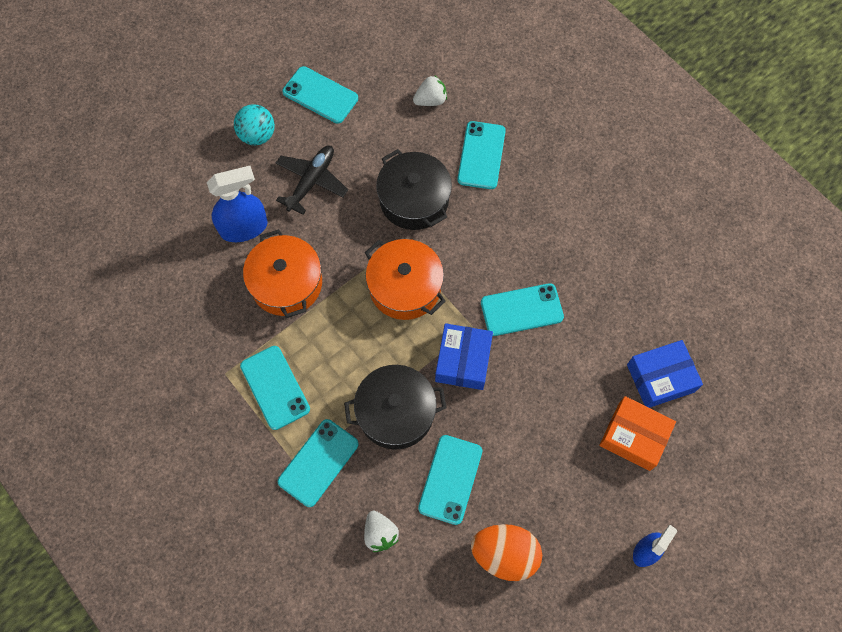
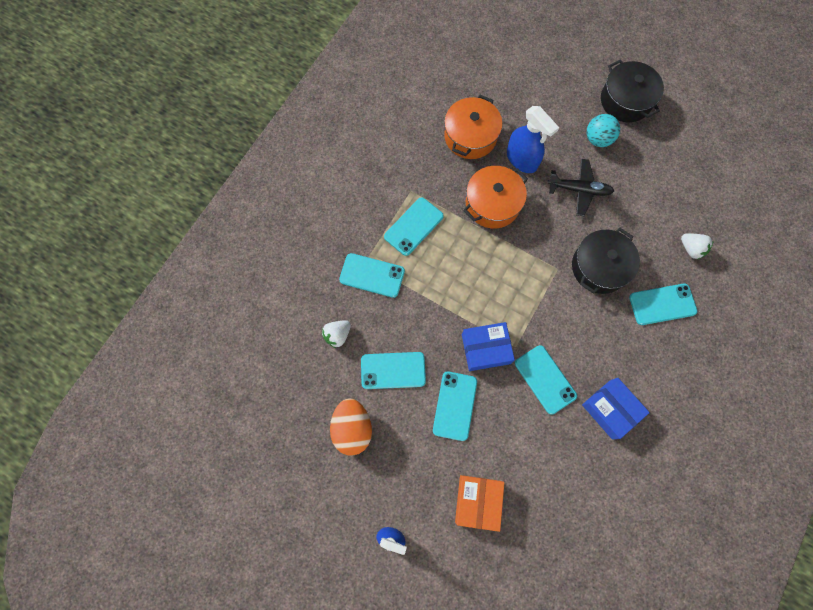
camera: 70 degrees right, 5 degrees up
(320, 95) = (653, 168): turquoise phone -> turquoise phone (455, 405)
(396, 412) = (427, 314): black pot -> black pot (625, 100)
(405, 287) = (525, 286): orange pot -> orange pot (470, 136)
(660, 378) = (535, 509): blue box -> blue box (610, 409)

